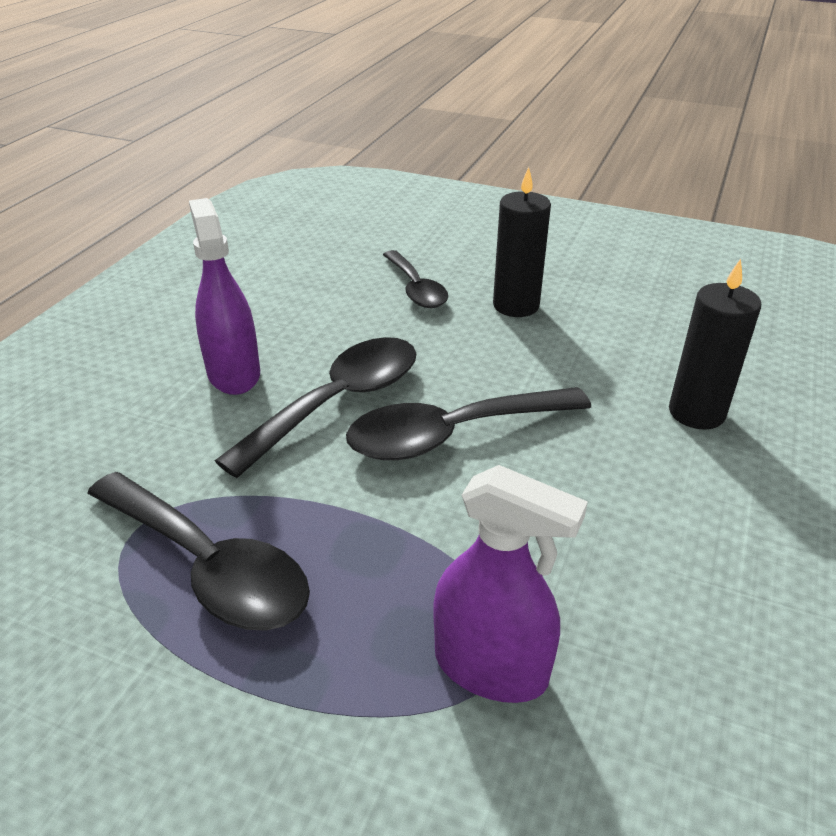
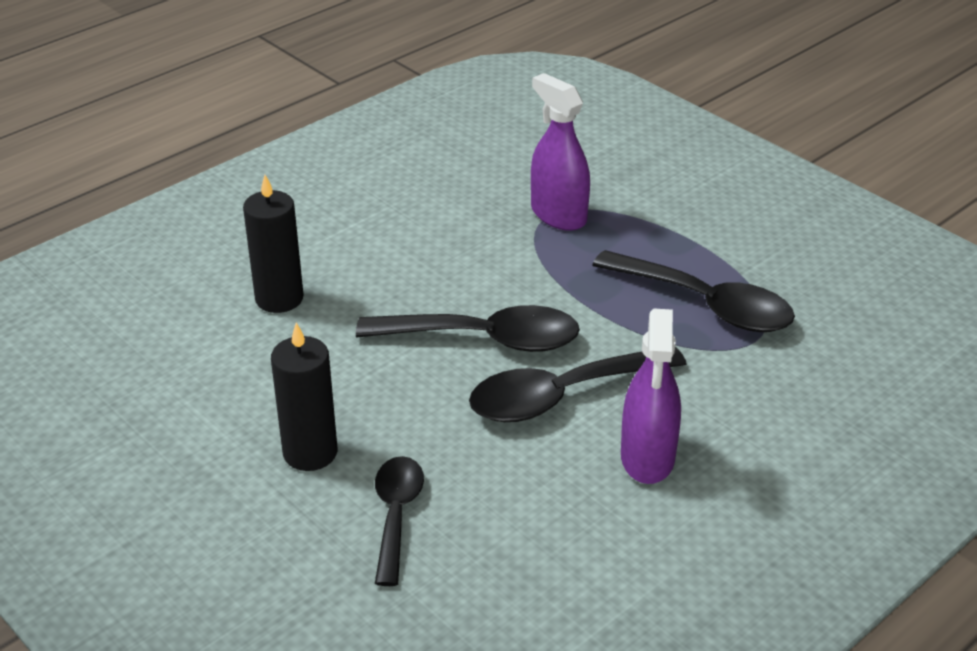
camera: 155 degrees left, 0 degrees up
(208, 566) = (705, 304): black spoon -> black spoon turned 150 degrees clockwise

